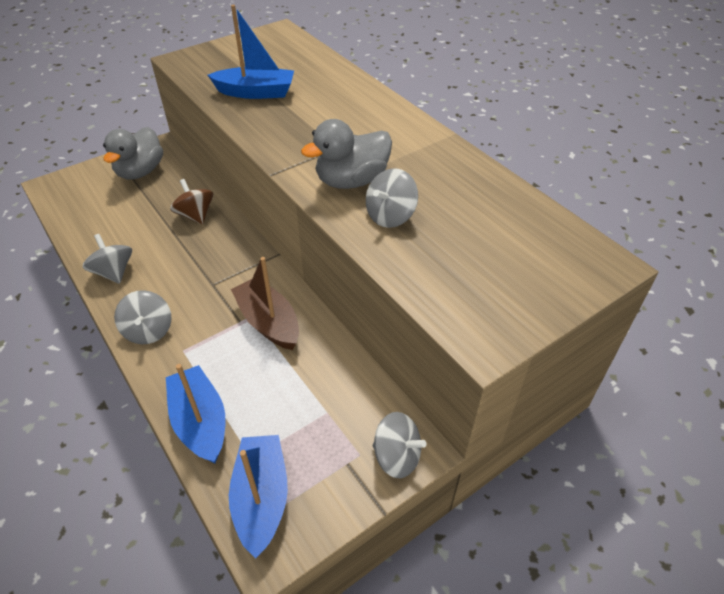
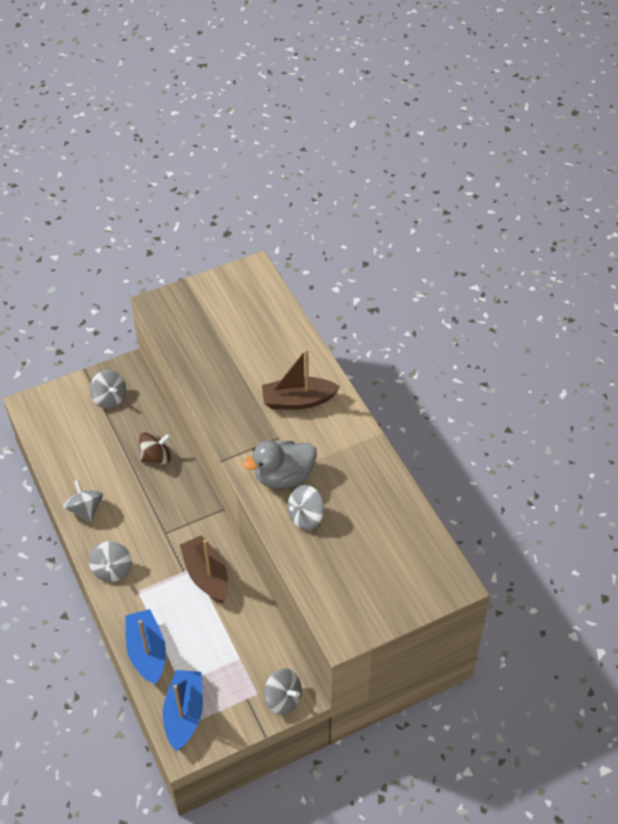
camera: 10 degrees right, 5 degrees up
(140, 171) = (109, 398): grey duck -> grey spinning top
(195, 215) = (156, 457): brown spinning top -> brown spinning top turned 90 degrees clockwise
(256, 92) = (220, 359): blue boat -> none
(350, 116) = (298, 400): none -> brown boat

